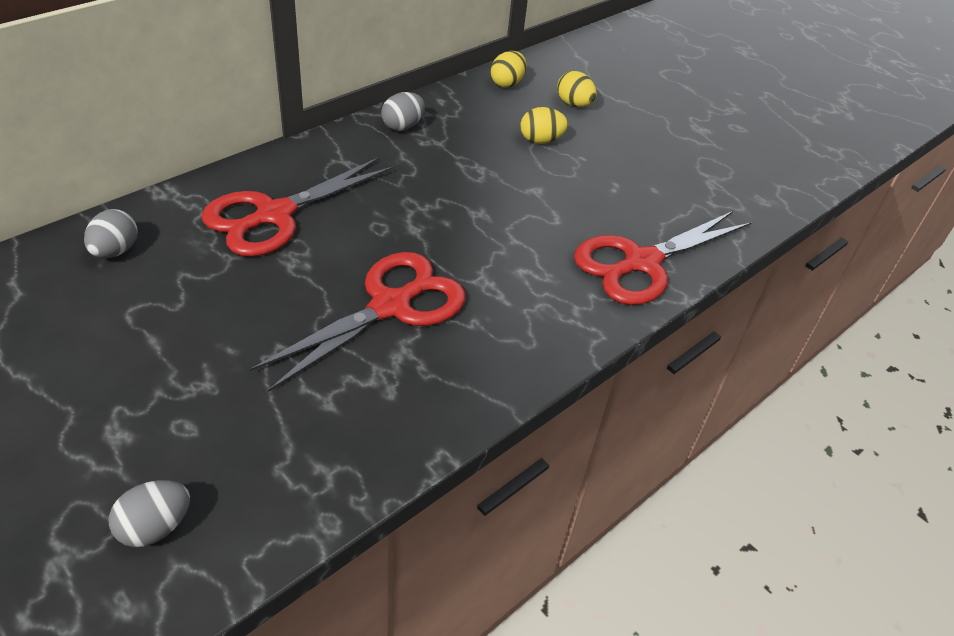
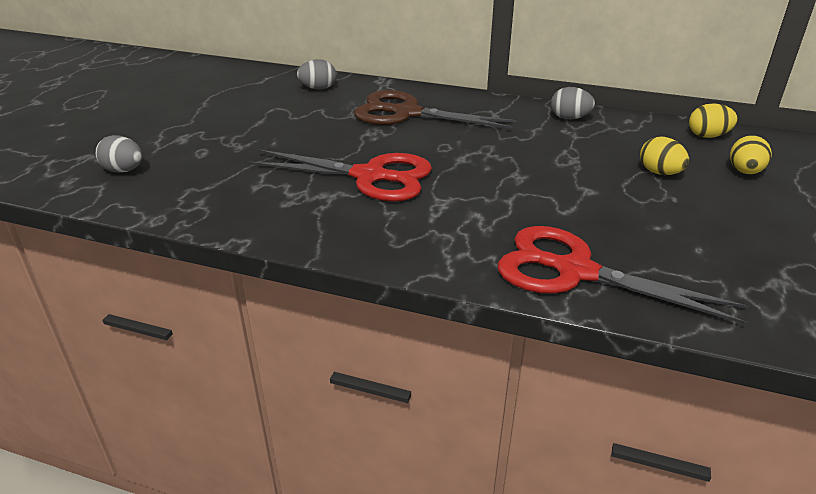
camera: 65 degrees right, 10 degrees down
(274, 215) = (407, 113): red scissors -> brown scissors

